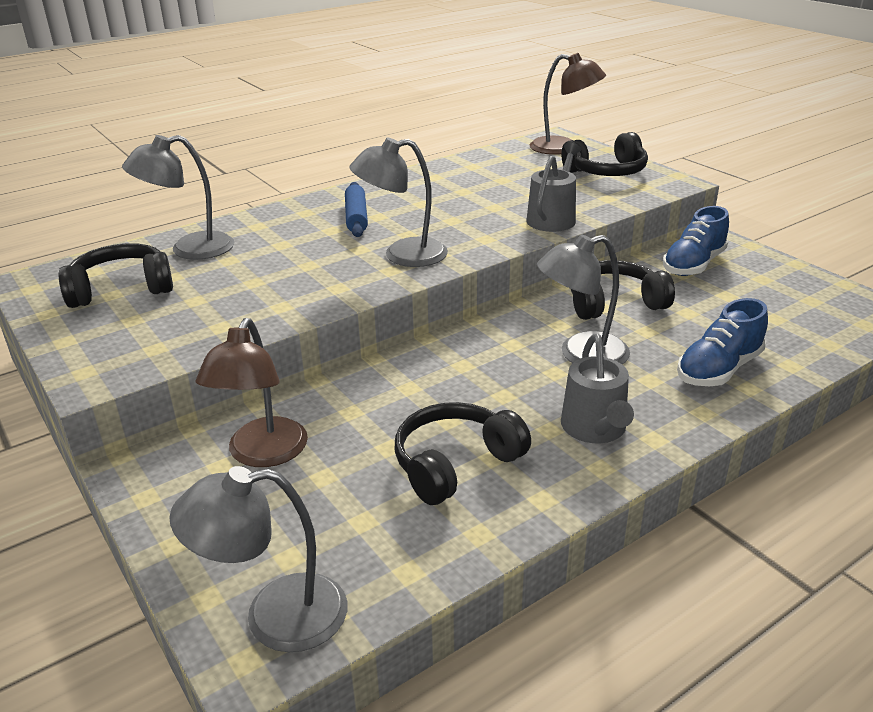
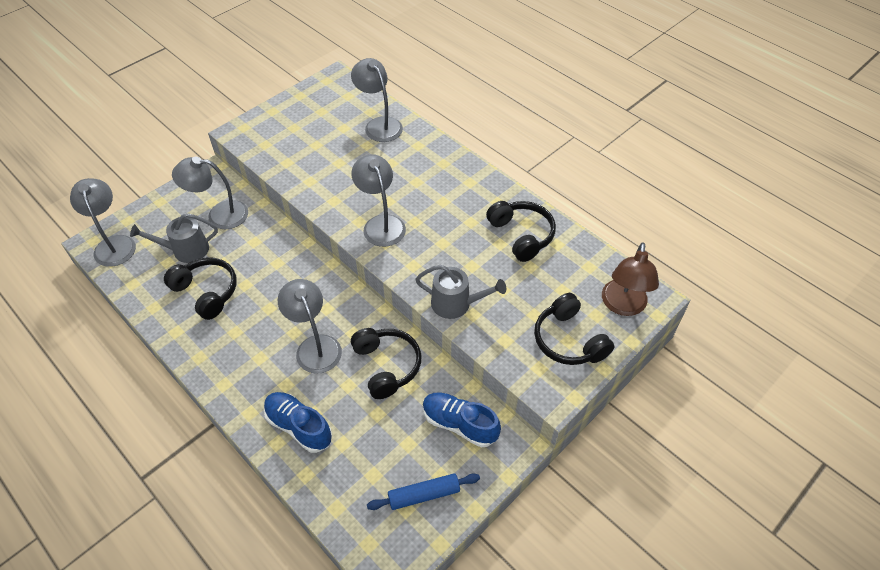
camera: 80 degrees right, 20 degrees up
(121, 289) = (327, 113): black headphones -> black headphones (521, 235)
(262, 454) = (219, 215): brown lamp -> grey lamp
(356, 217) = (439, 190): blue rolling pin -> blue rolling pin (424, 494)
(595, 429) = (234, 354): grey watering can -> grey watering can (186, 250)

